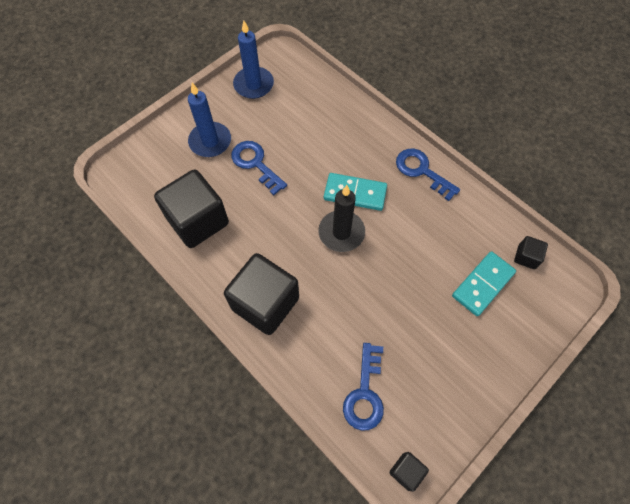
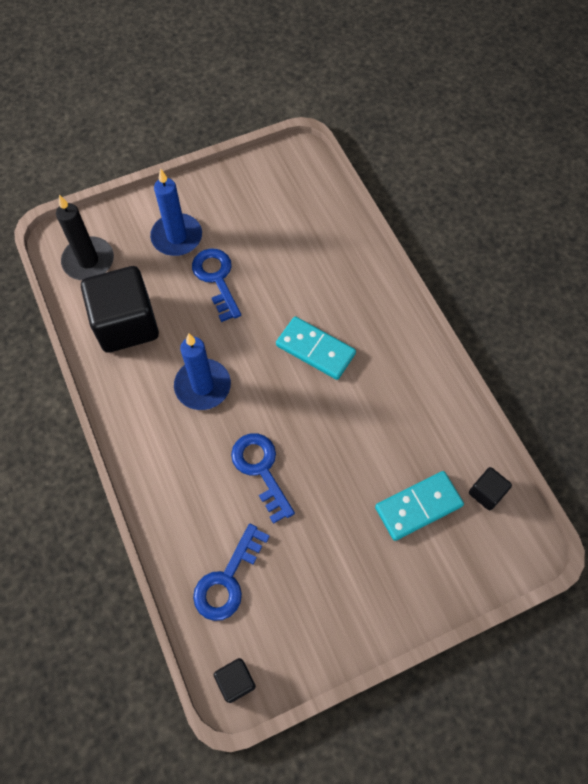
camera: 20 degrees right, 0 degrees up
(253, 85) = (253, 184): blue candle -> blue candle (203, 386)
(265, 303) = (161, 441): black cube -> none
(341, 232) = (280, 390): black candle -> black candle (88, 261)
(422, 171) = (406, 349): blue key -> blue key (261, 470)

